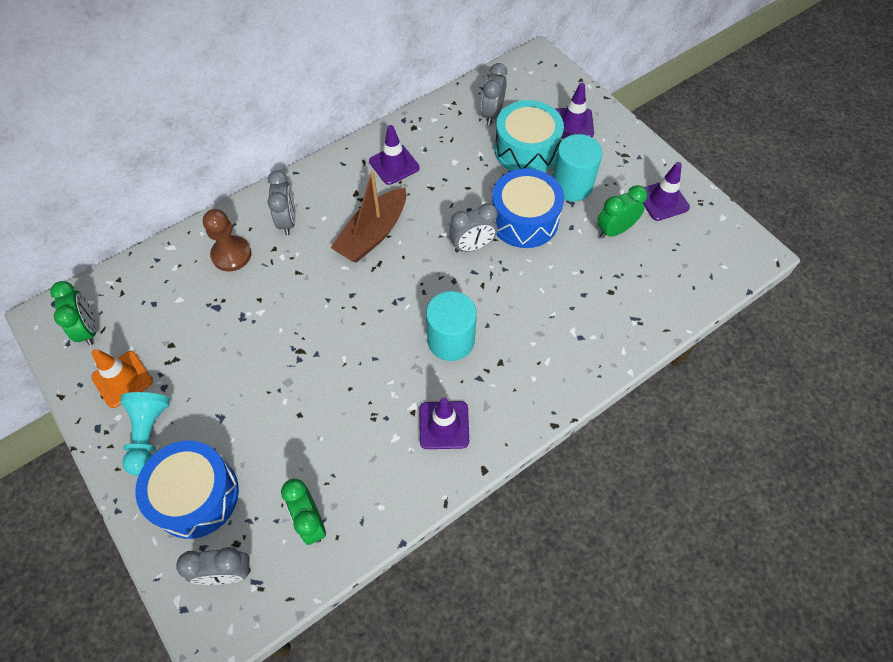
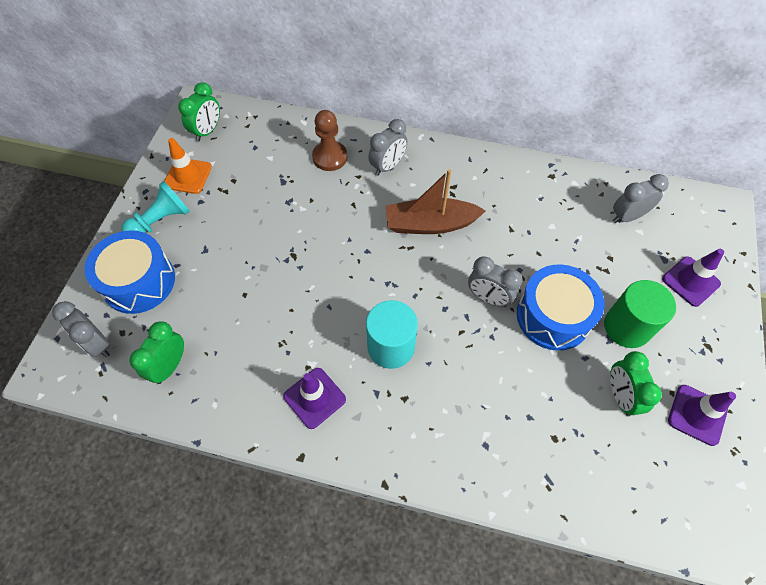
camera: 50 degrees right, 0 degrees up
(394, 165) = (504, 190): purple traffic cone -> none
(526, 150) = (622, 266): turquoise drum -> none
(571, 185) = (627, 327): turquoise cylinder -> green cylinder
(615, 230) = (620, 396): green clock -> green clock turned 120 degrees counterclockwise

